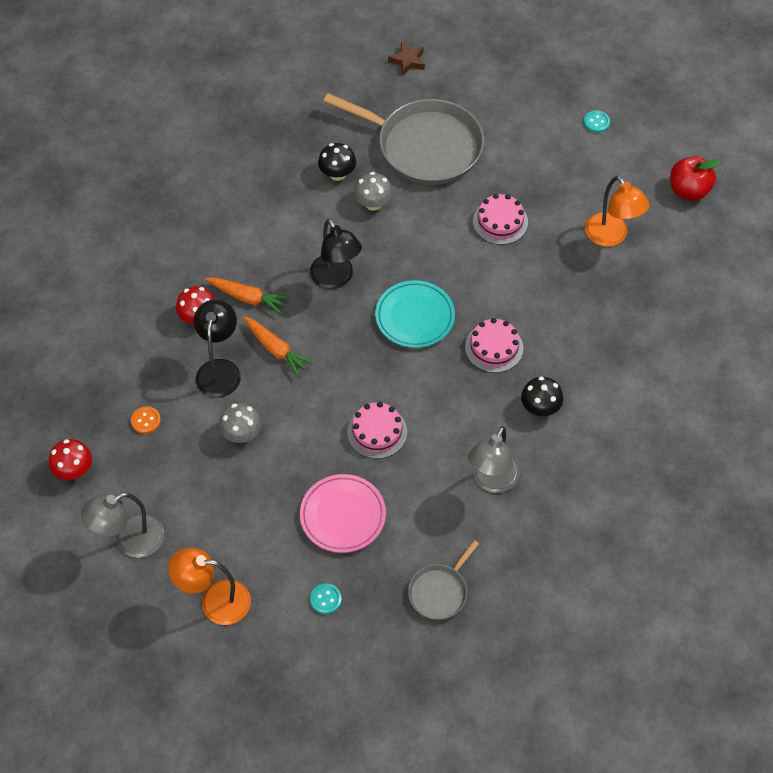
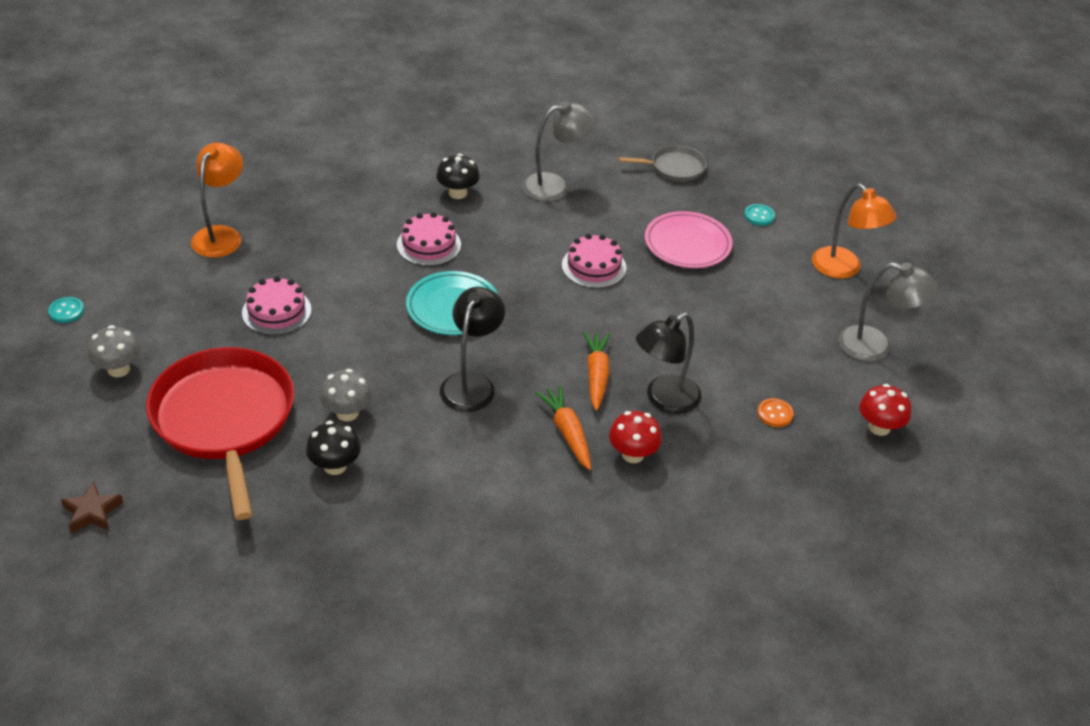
camera: 135 degrees left, 15 degrees down
(242, 434) = (702, 343): grey mushroom -> grey mushroom (119, 369)
(424, 146) = (224, 419): grey pan -> red pan
(688, 190) = (112, 214): red apple -> none

